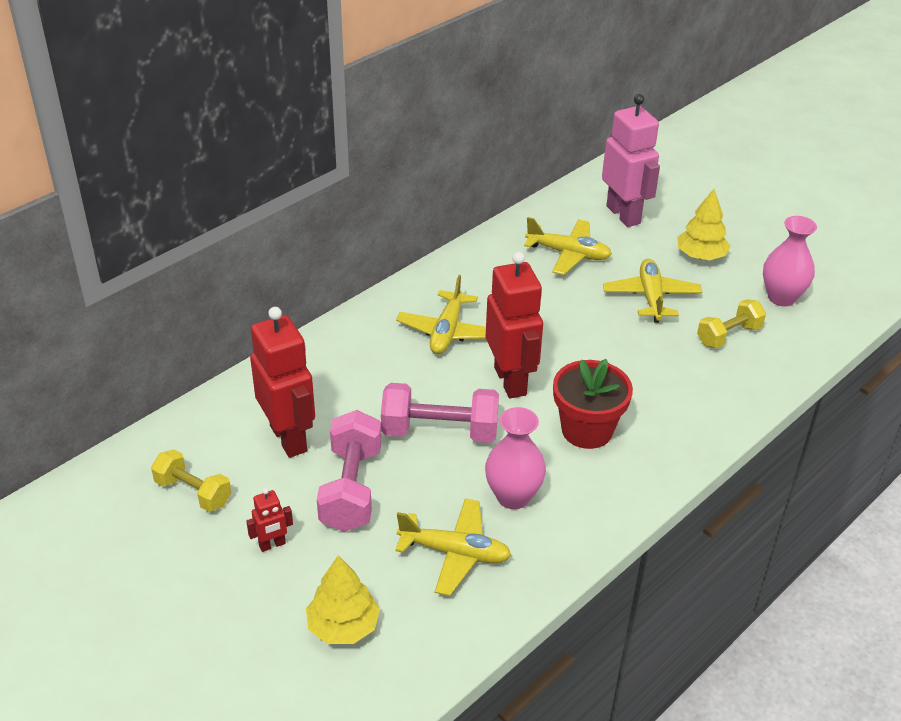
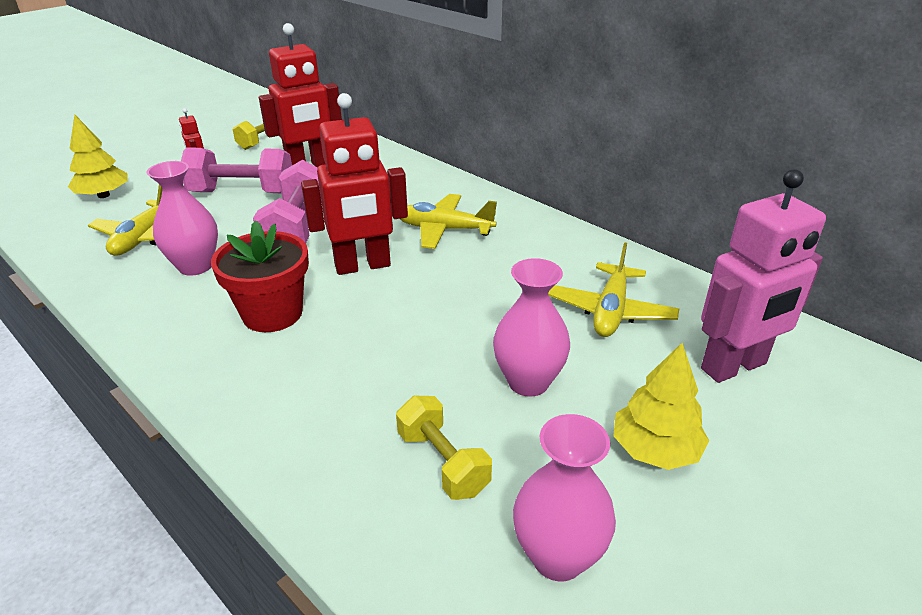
camera: 90 degrees right, 5 degrees down
(651, 297) = (528, 382): yellow plane -> pink vase

